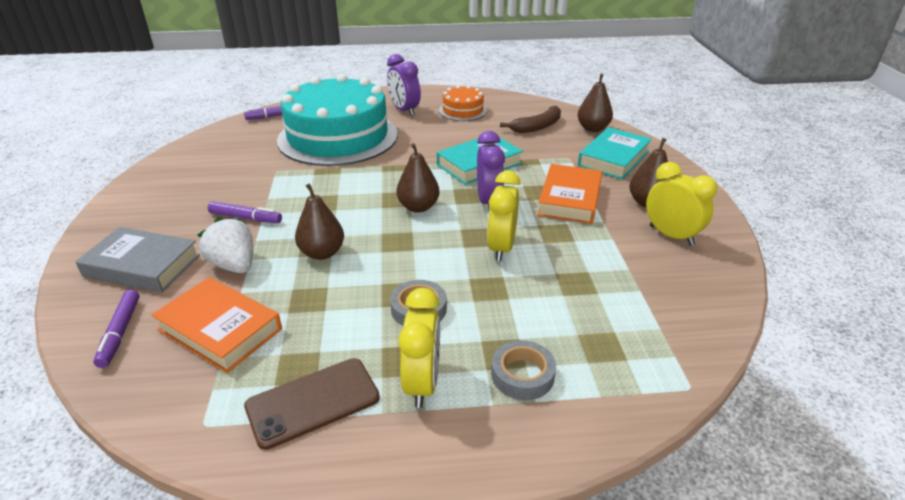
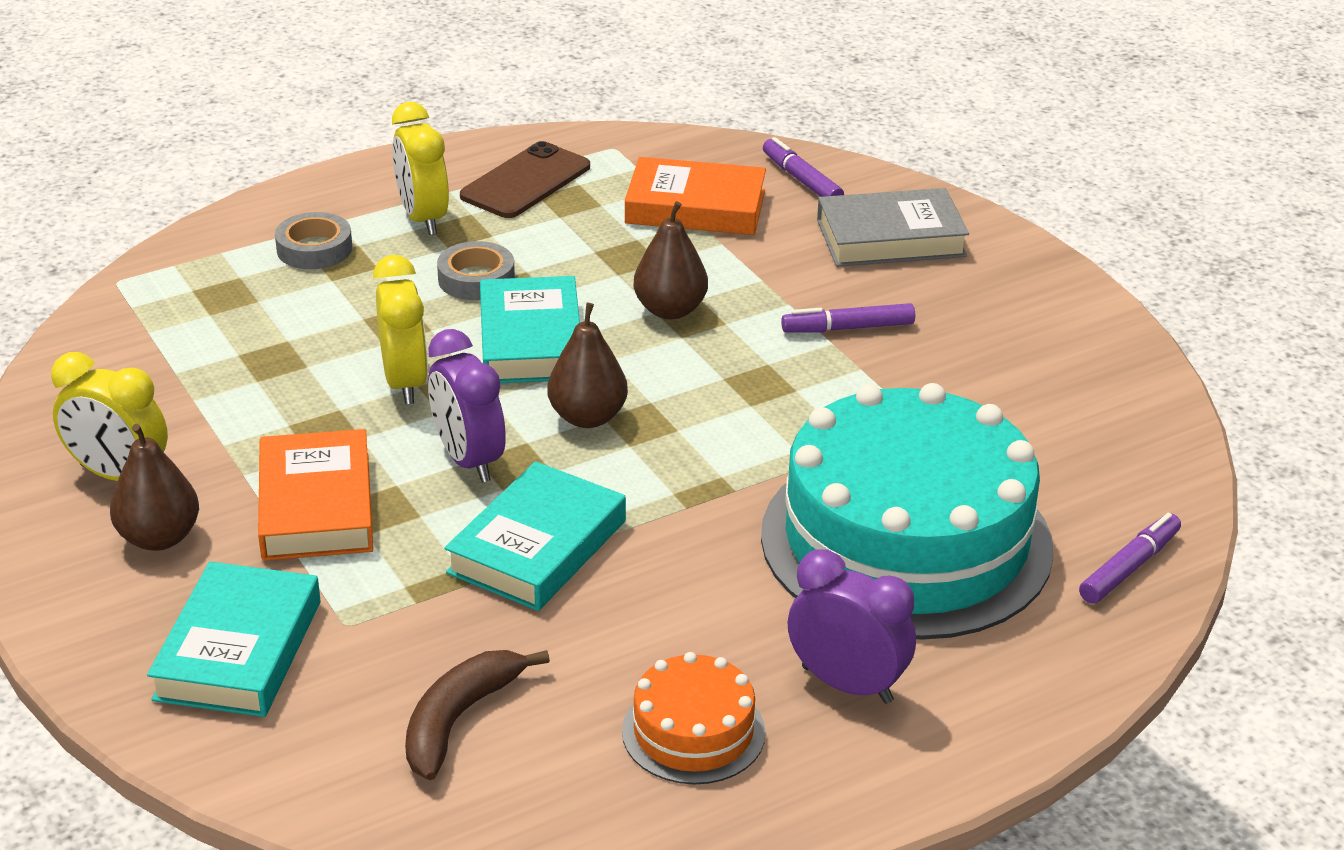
camera: 155 degrees right, 0 degrees up
(234, 265) = (772, 267): white strawberry -> none
(415, 255) = (531, 341): none -> turquoise book
(592, 129) = (307, 755): brown pear -> none

